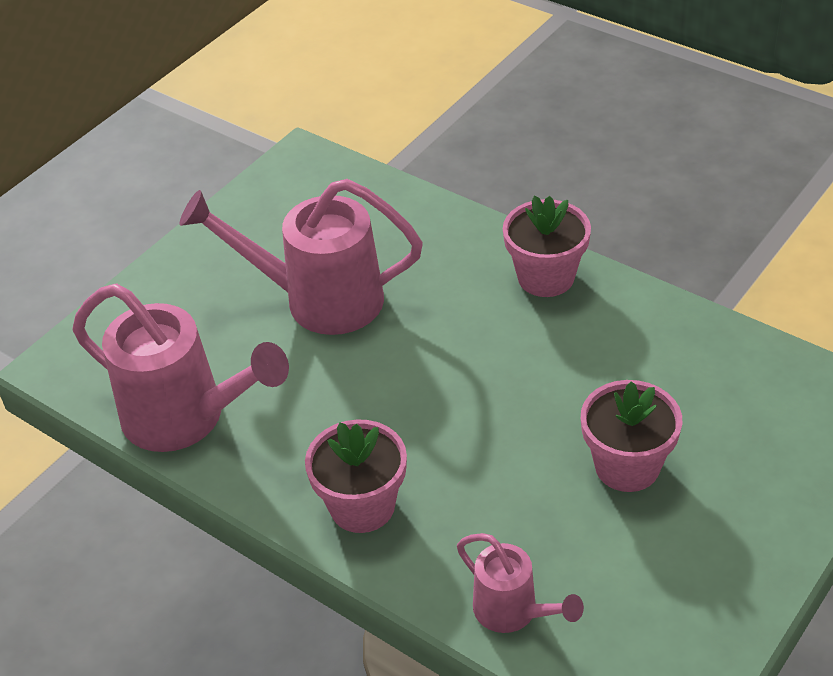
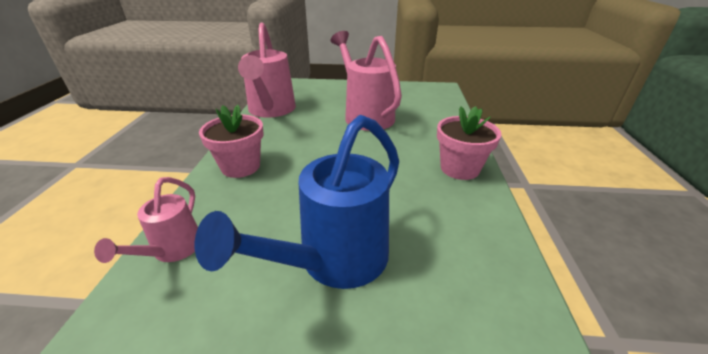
camera: 55 degrees right, 10 degrees down
(627, 466) = (334, 261): pink flower pot -> blue watering can

